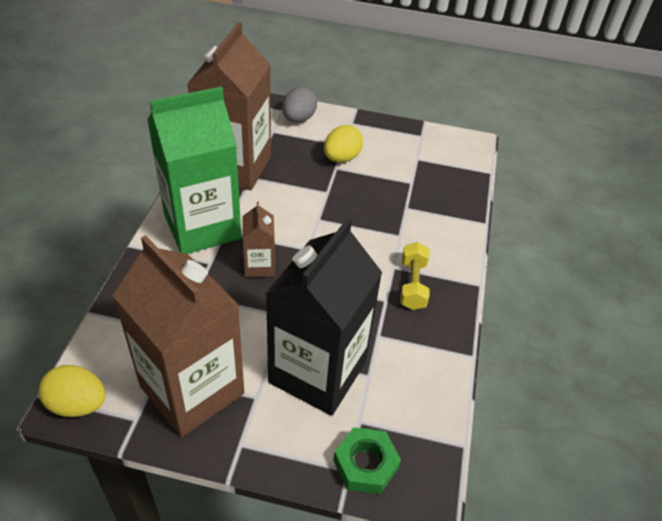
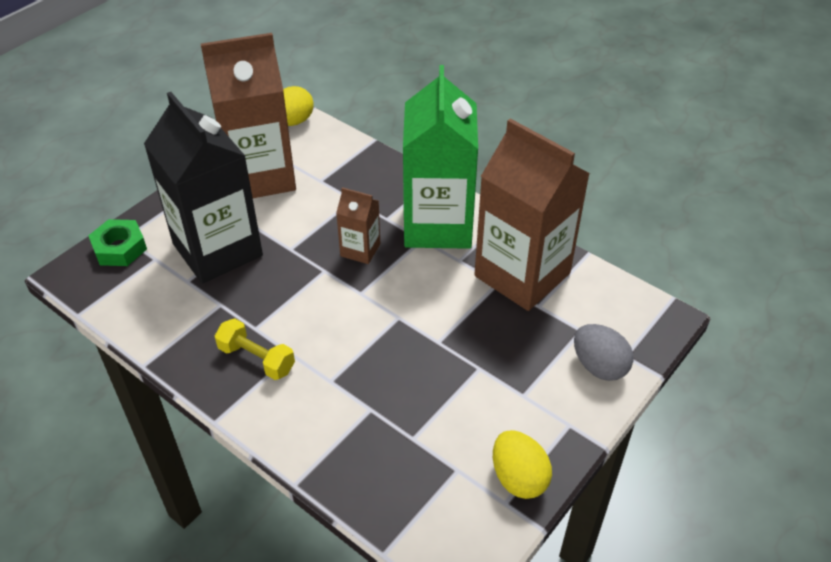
camera: 120 degrees right, 0 degrees up
(341, 158) = (495, 381): yellow egg -> yellow egg (518, 478)

